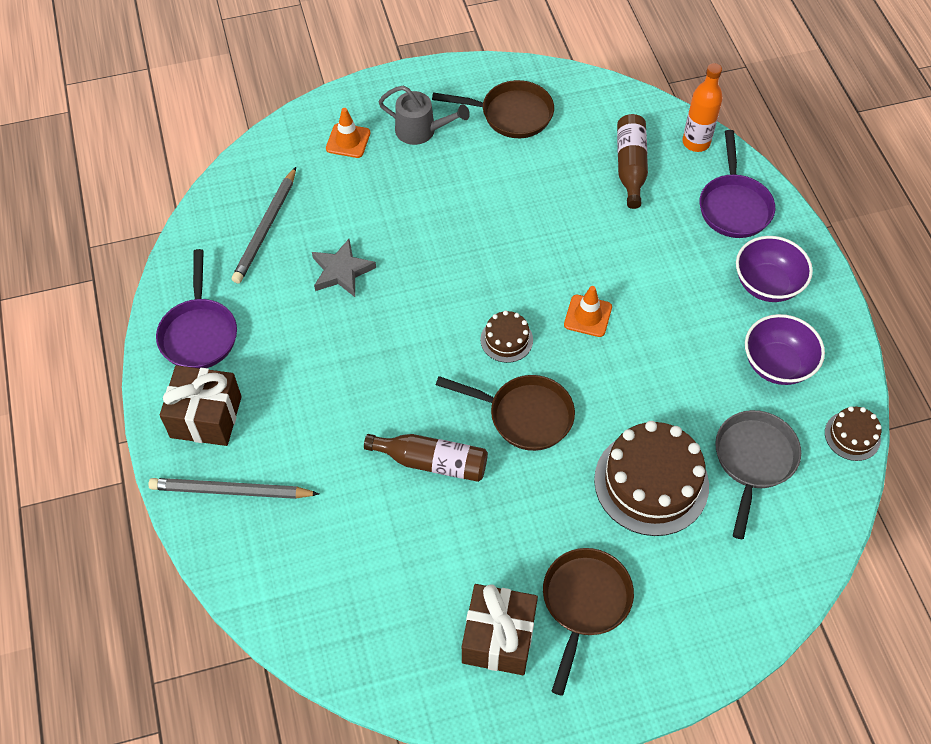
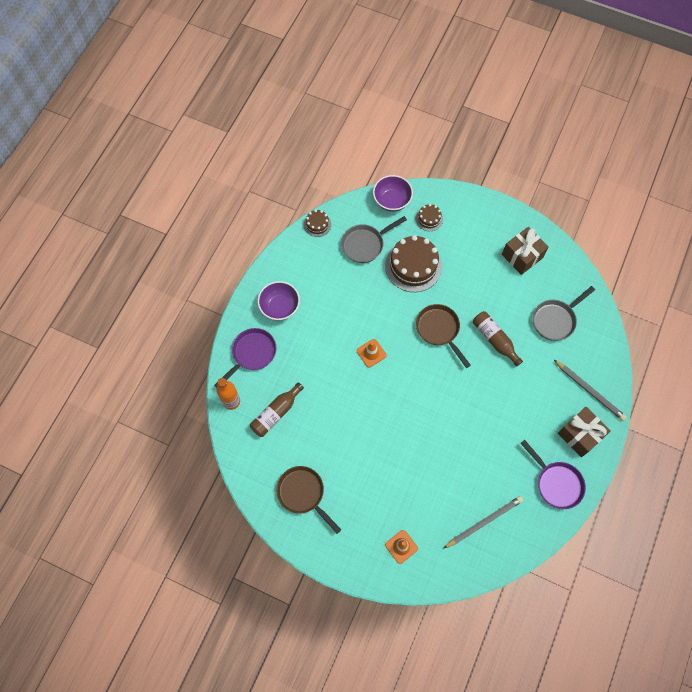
camera: 140 degrees left, 10 degrees up
(199, 333) = (556, 483): purple pan -> purple pan turned 105 degrees clockwise
(342, 271) = (464, 465): grey star -> none
(361, 565) = (555, 320): none -> grey pan
(421, 131) = (358, 521): grey watering can -> none
(506, 339) = (417, 369): brown cake -> brown cake (429, 219)
(584, 603) = (479, 244): brown pan -> none
(777, 364) = (314, 272): purple bowl -> purple bowl (392, 201)

